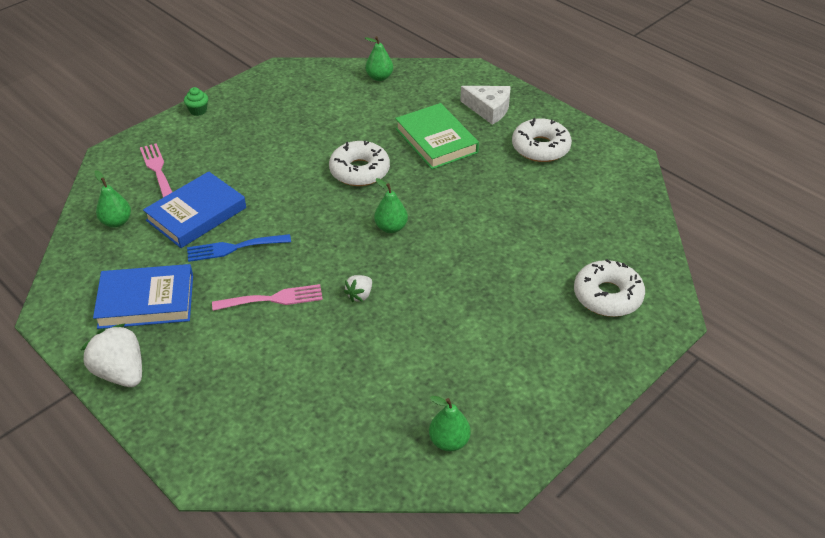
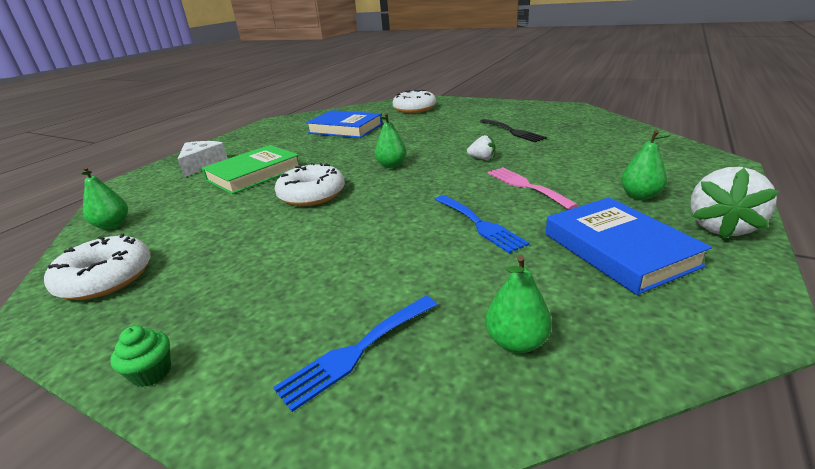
camera: 105 degrees left, 15 degrees down
(157, 170) = (356, 351): pink fork -> blue fork
(196, 214) = (442, 269): blue book -> blue book (345, 129)
(428, 355) = (513, 131): none -> black fork
(449, 441) = (569, 117): green pear -> green pear (639, 195)
(540, 147) = (263, 141): white donut -> white donut (105, 278)

